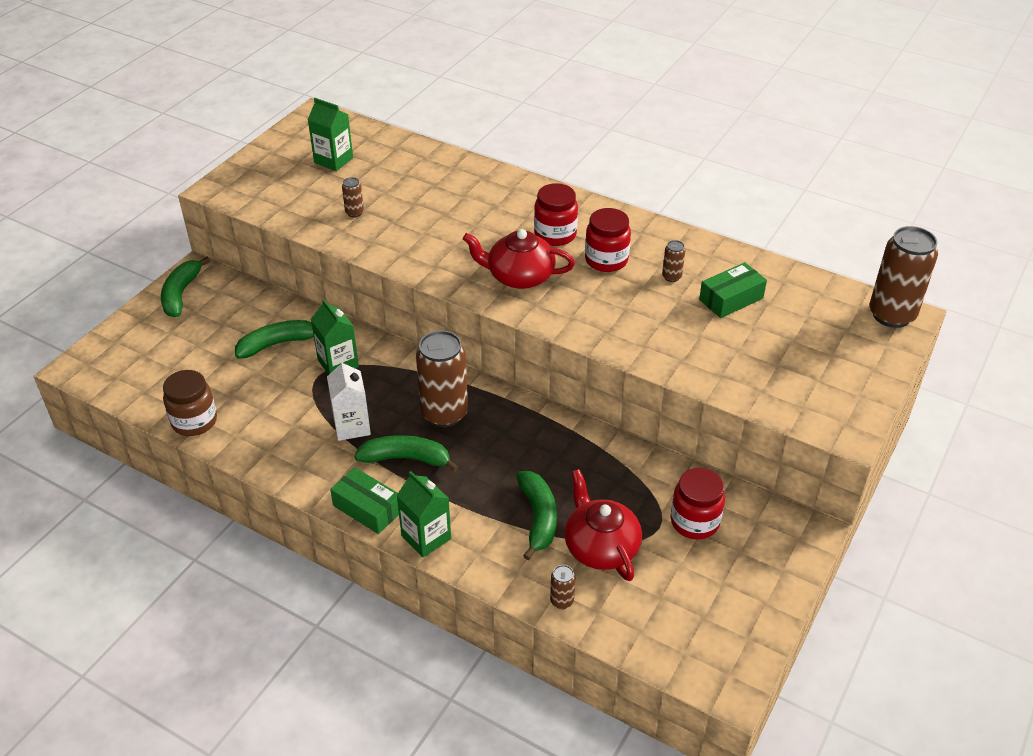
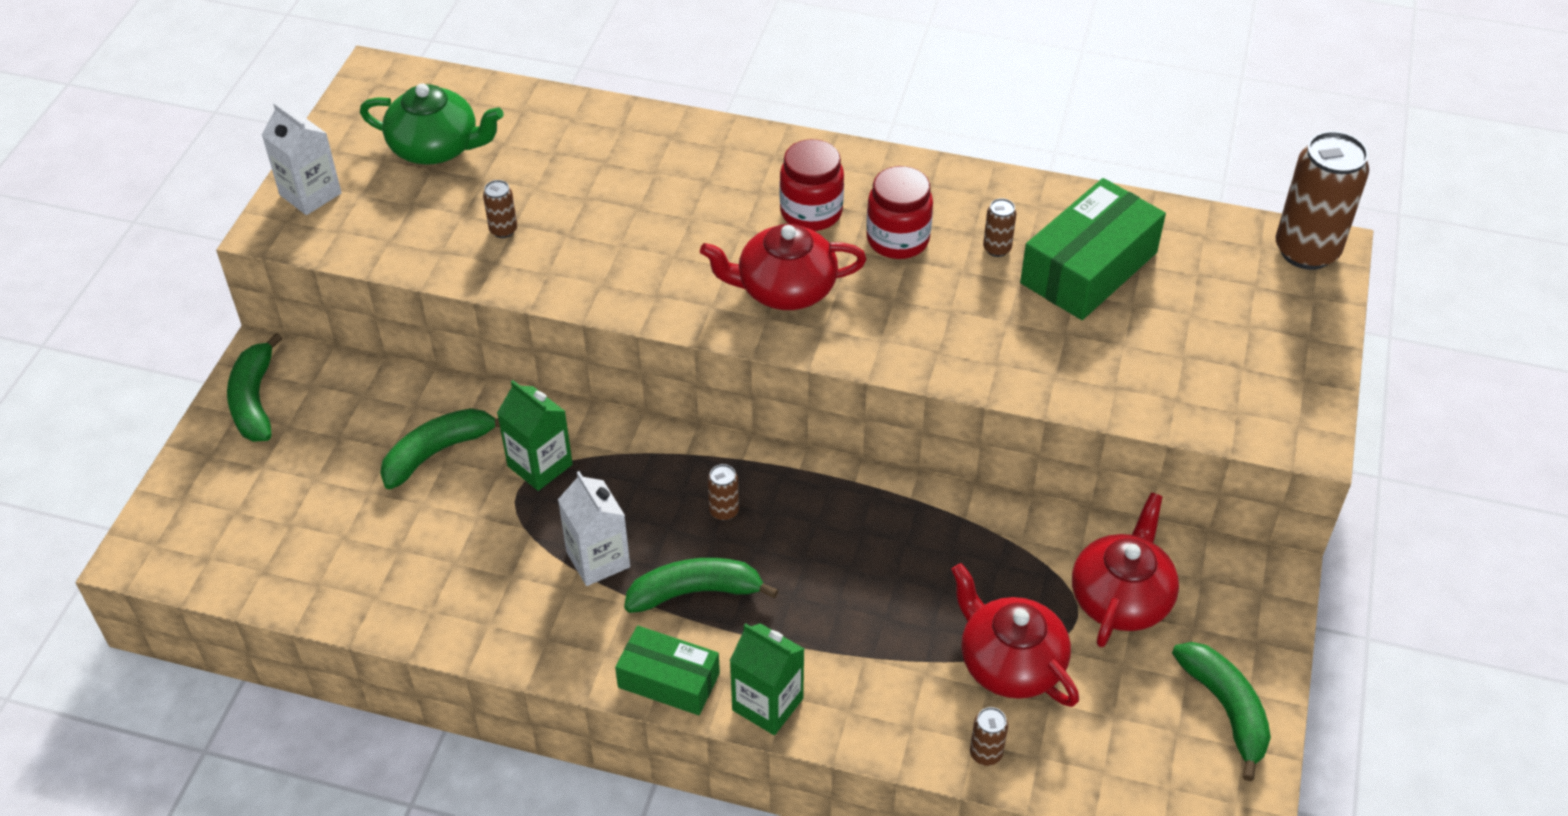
camera: 15 degrees left, 5 degrees up
(194, 421) = (360, 602): brown jar -> none
(246, 174) = (310, 194): none -> white carton
(333, 160) = (436, 147): green carton -> green teapot
(444, 413) = (724, 511): brown can -> brown can, size x0.43
(538, 518) = (911, 640): green banana -> green banana (1226, 709)
(694, 521) = (1121, 598): red jar -> red teapot
(731, 299) = (1089, 268): green box -> green box, size x1.61

